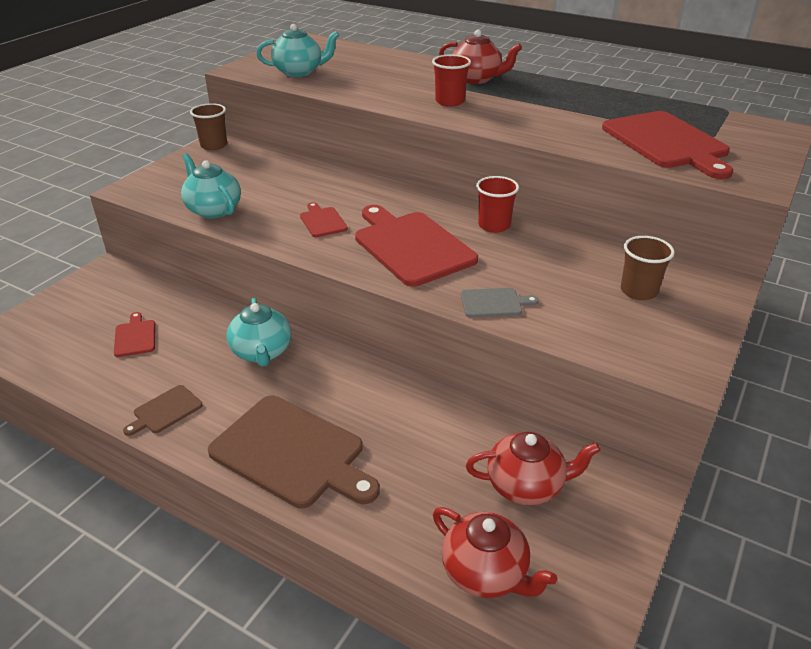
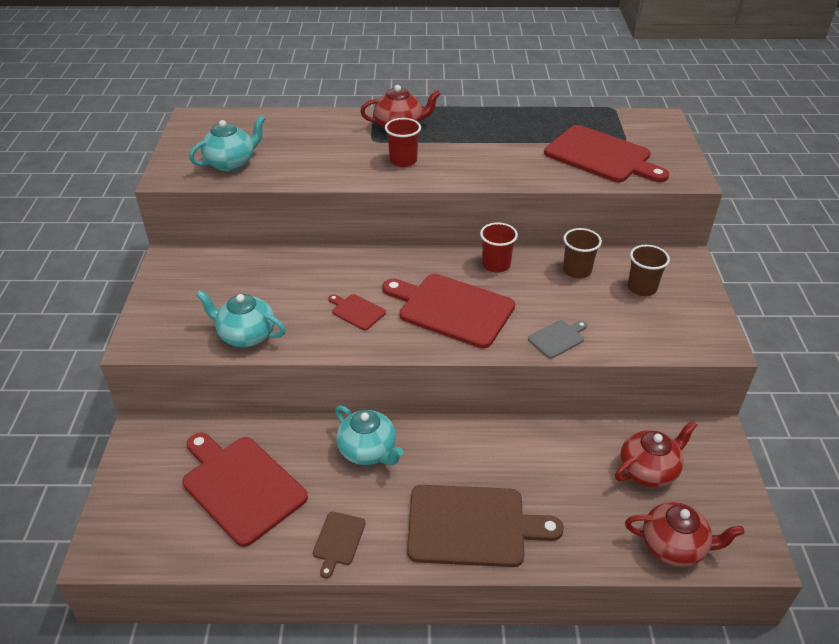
camera: 30 degrees left, 5 degrees up
(135, 337) = (240, 486): red cutting board -> red cutting board, size x2.17
(214, 145) = (168, 262): brown cup -> brown cup (577, 270)

